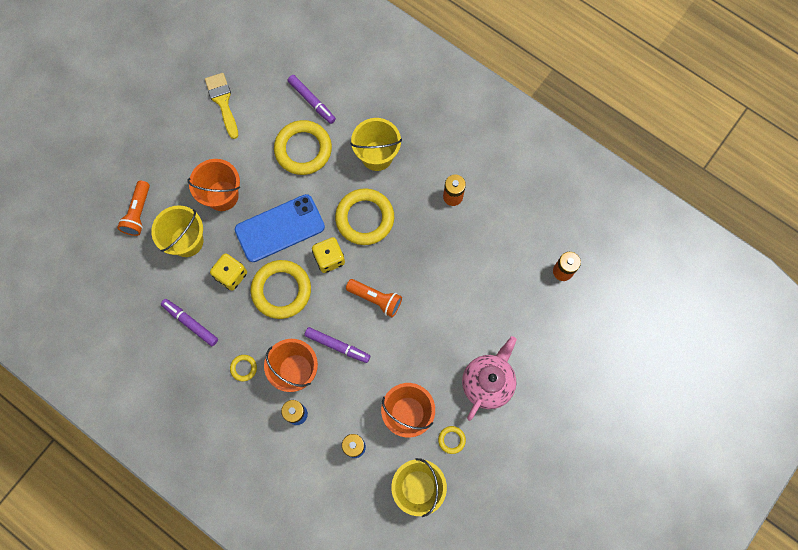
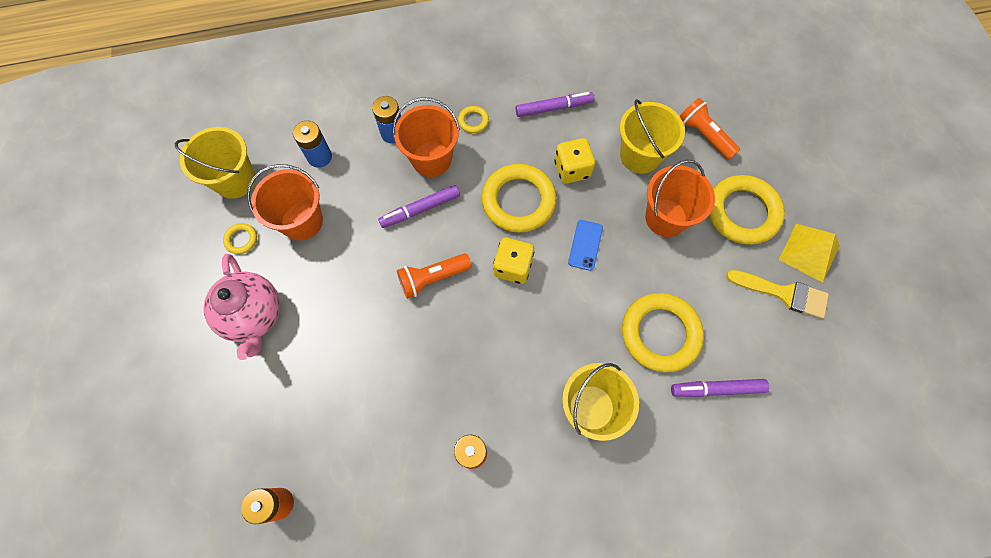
camera: 130 degrees right, 5 degrees down
(182, 103) = (809, 252): none -> yellow pyramid
(280, 228) = (585, 245): blue phone -> blue phone, size x0.47
(365, 218) = (527, 335): yellow ring -> yellow ring (742, 212)

